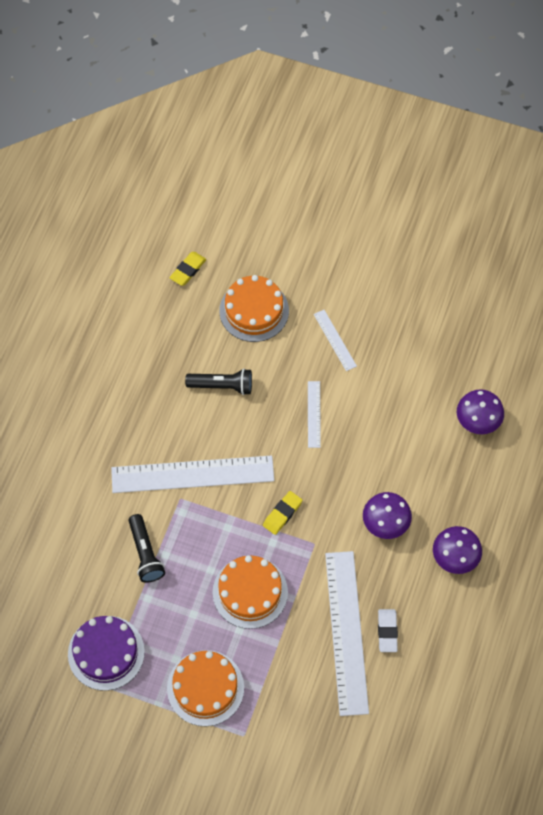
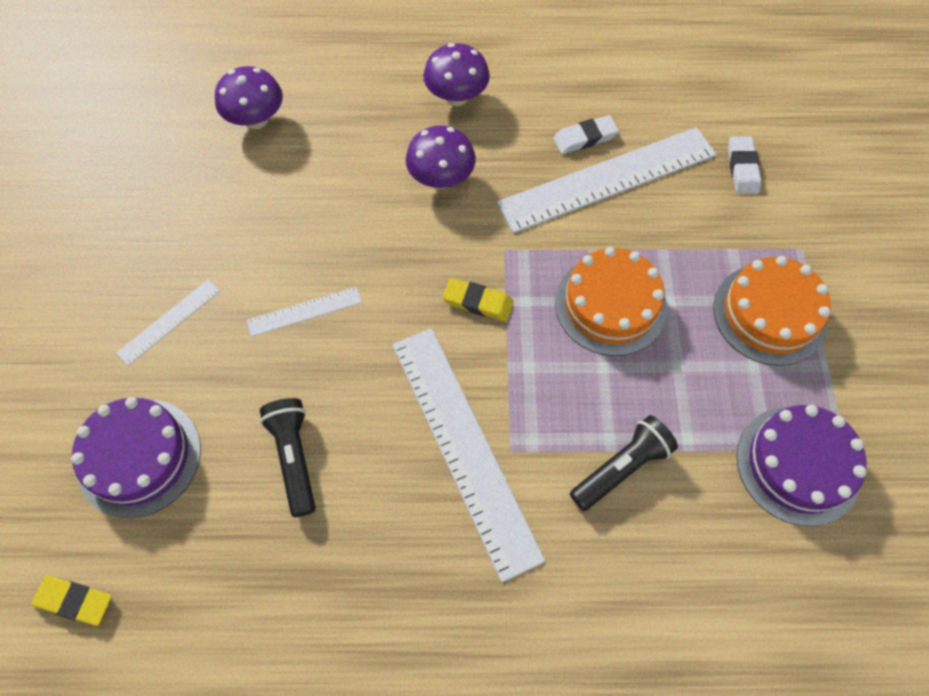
camera: 110 degrees left, 0 degrees up
(254, 311) = (139, 457): orange cake -> purple cake
(323, 729) = (742, 168): none -> white eraser

